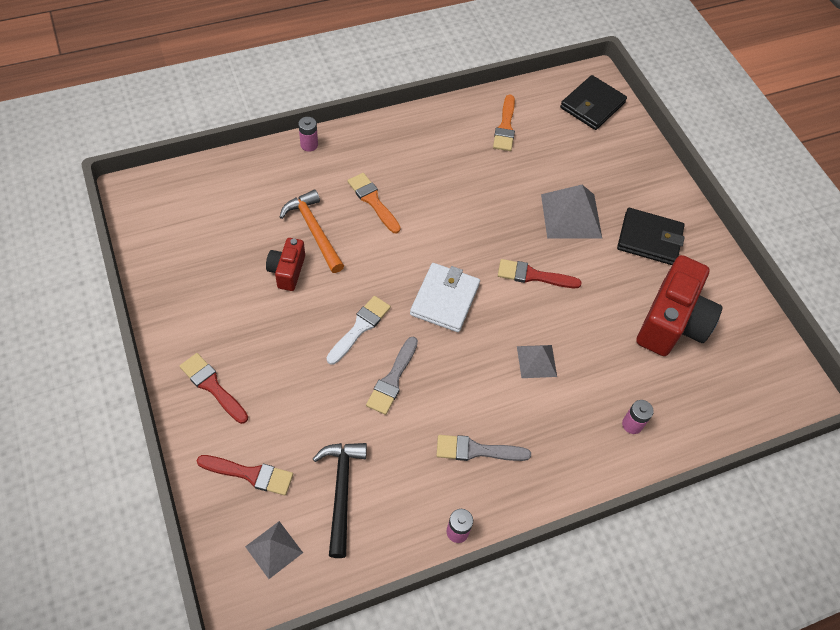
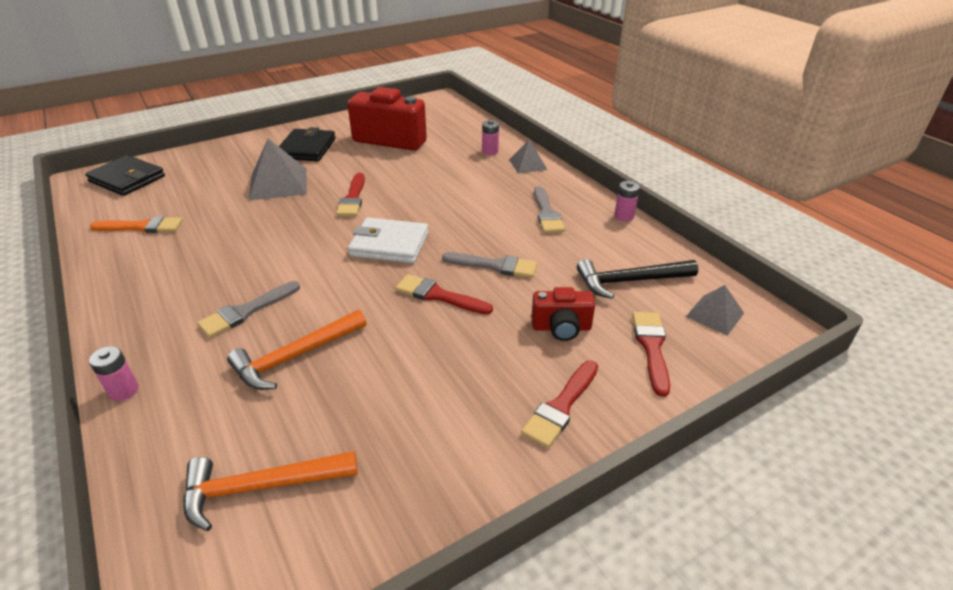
camera: 95 degrees left, 20 degrees down
(209, 215) = (260, 487): none -> orange hammer
(287, 271) = (366, 370): red camera -> red camera (561, 328)
(360, 327) = (438, 295): white brush -> red brush
(373, 201) = (246, 311): orange brush -> grey brush
(536, 361) = (447, 191): grey pyramid -> grey pyramid (528, 164)

